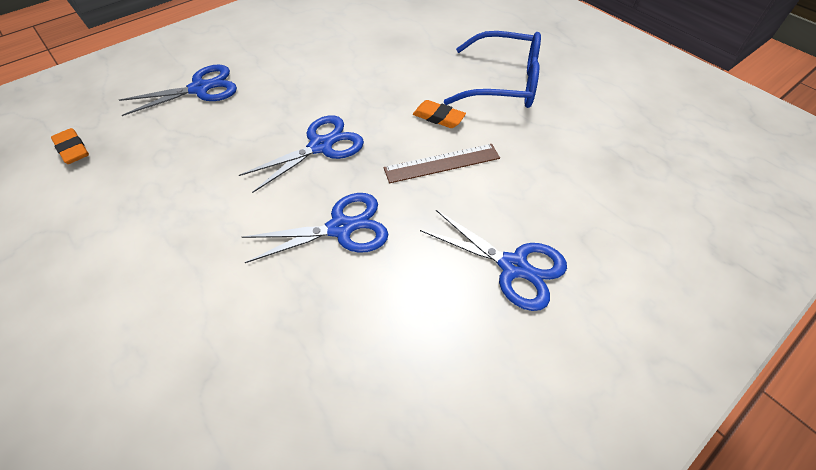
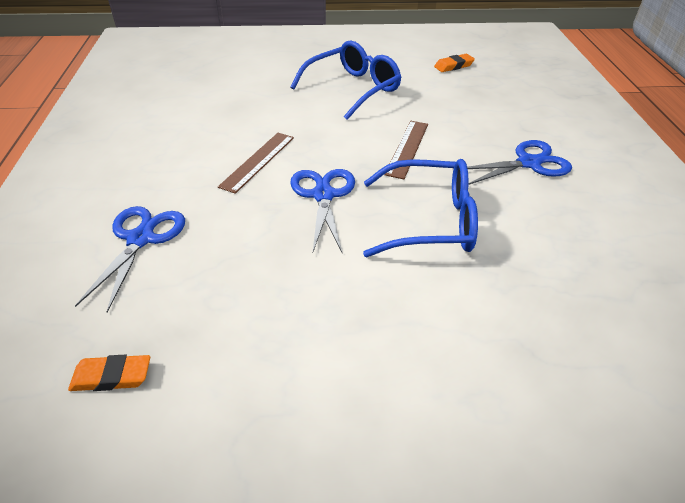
camera: 55 degrees left, 10 degrees down
(334, 90) = (258, 161): none -> brown ruler
(341, 228) = (430, 221): blue scissors -> blue glasses
(438, 117) = (356, 129): orange eraser -> orange eraser (453, 66)

